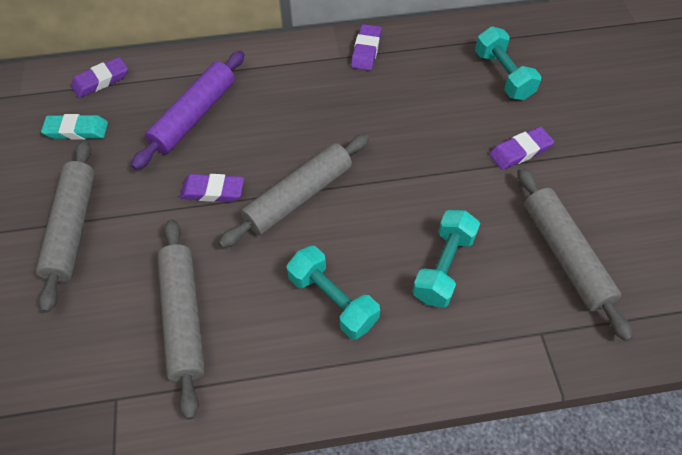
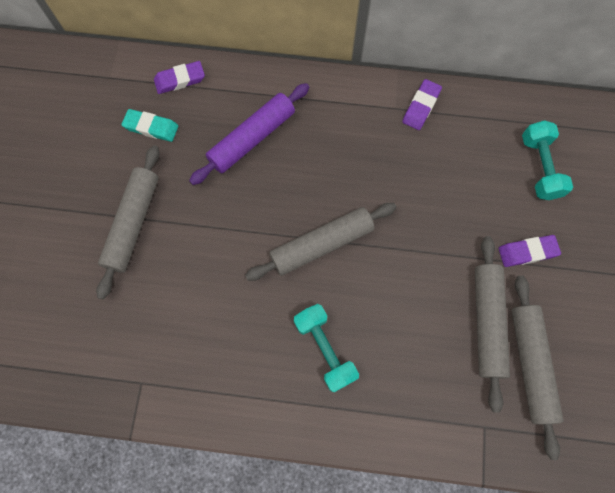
camera: 15 degrees right, 15 degrees up
(184, 317) = (205, 330): grey rolling pin -> grey rolling pin (487, 322)
(213, 191) = (252, 219): purple eraser -> none
(443, 267) = (424, 345): turquoise dumbbell -> none

